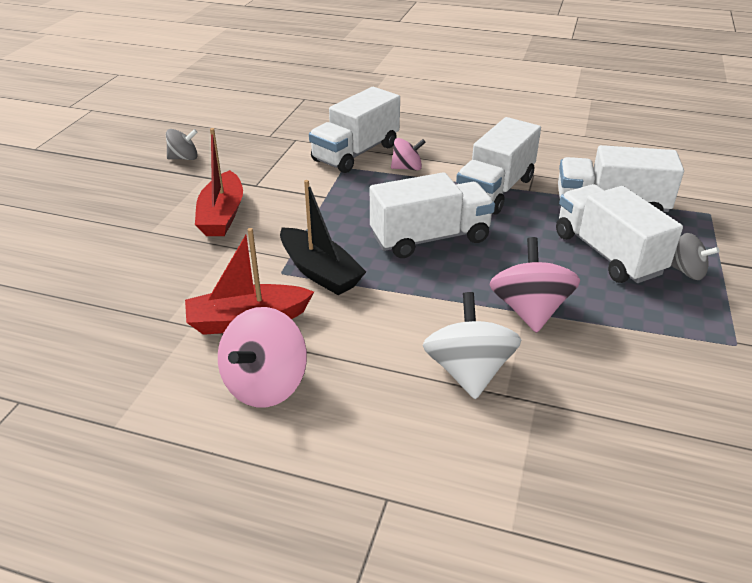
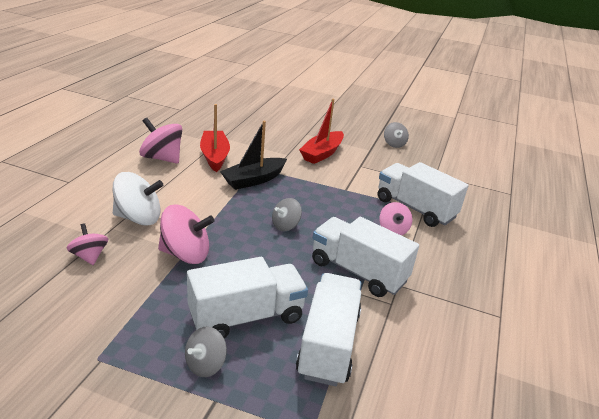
camera: 90 degrees right, 5 degrees down
(222, 215) = (322, 153): red boat -> red boat turned 60 degrees counterclockwise
(430, 238) = (285, 225): white truck -> grey spinning top
(583, 400) = (89, 256): none -> pink spinning top

